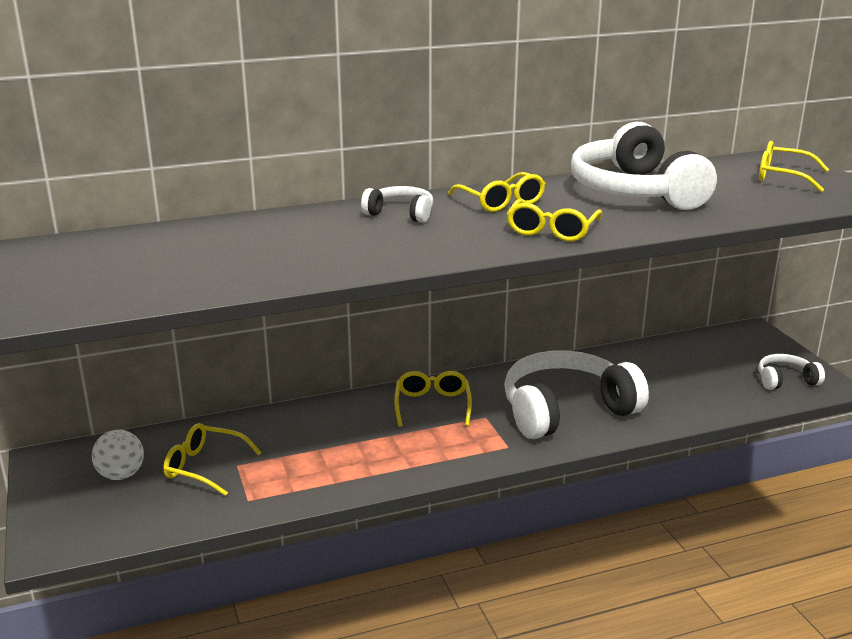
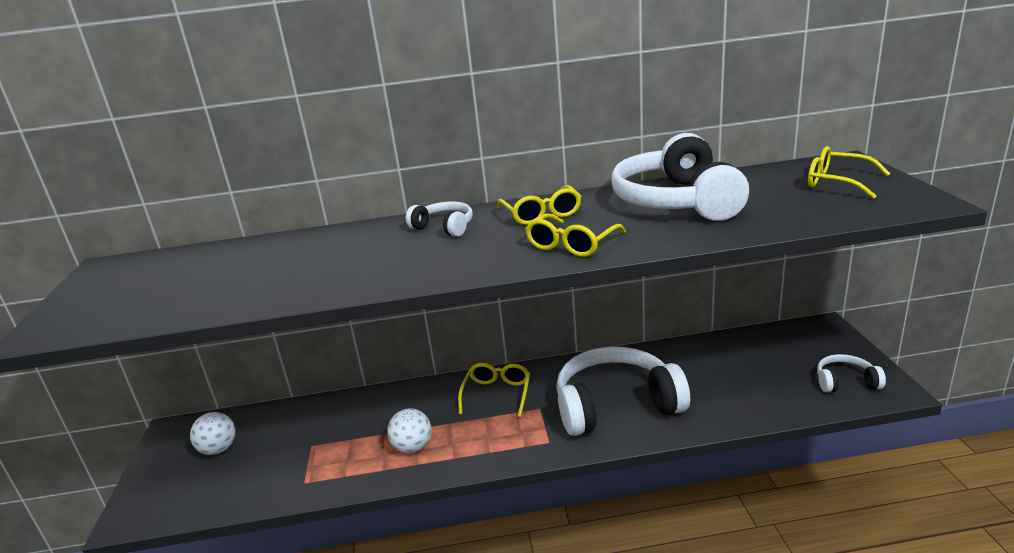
camera: 15 degrees right, 0 degrees up
(204, 467) = (285, 445): yellow glasses -> none
(359, 460) = (413, 447): none -> white ball

